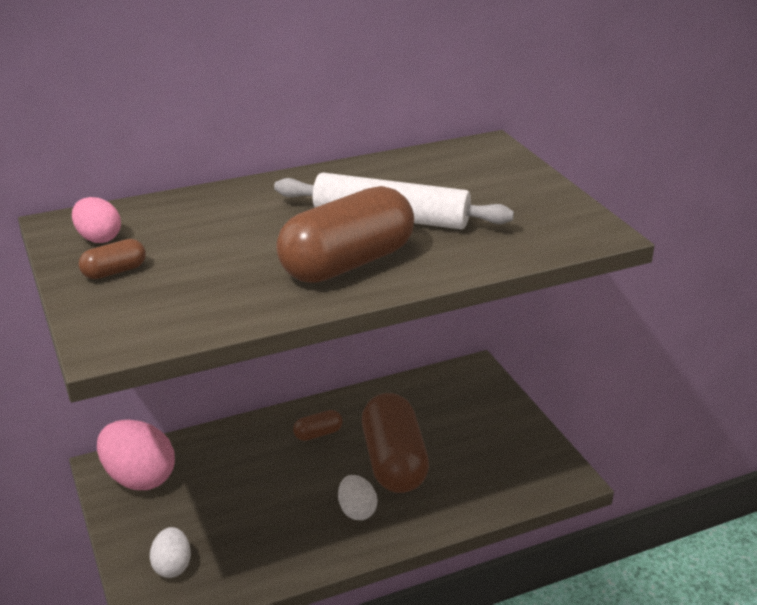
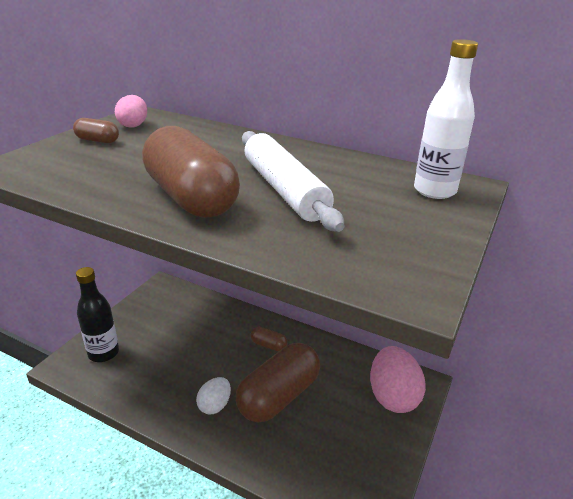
camera: 50 degrees right, 0 degrees up
(139, 478) = (164, 300): pink egg -> pink egg (392, 396)
(172, 566) = (103, 353): white egg -> black bottle
(347, 263) = (191, 198): brown capsule -> brown capsule turned 45 degrees clockwise
(479, 161) = (434, 191): none -> white bottle

